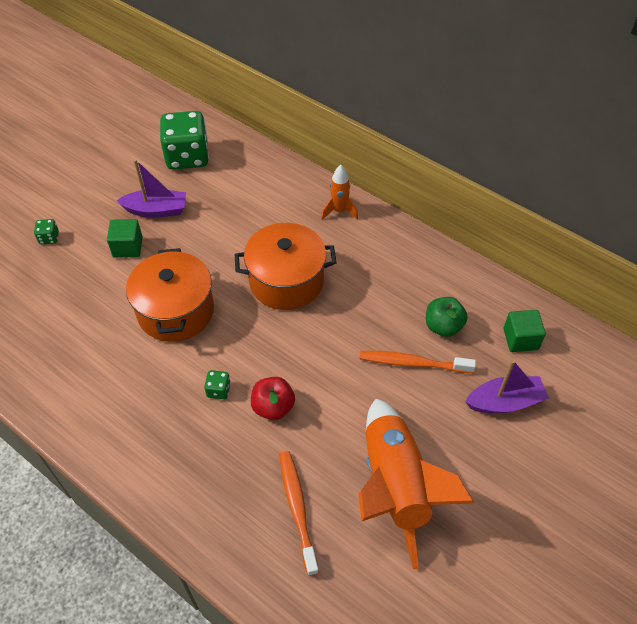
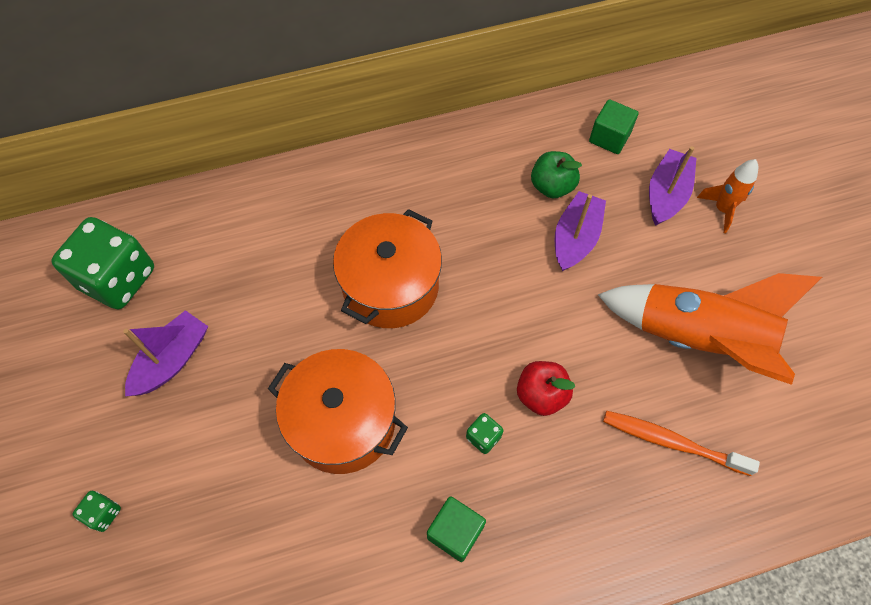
camera: 55 degrees left, 10 degrees up
(128, 247) = (202, 424): green cube -> green cube (455, 532)
(339, 211) = (338, 180): orange rocket -> orange rocket (722, 209)
(413, 363) = (575, 238): orange toothbrush -> purple boat

